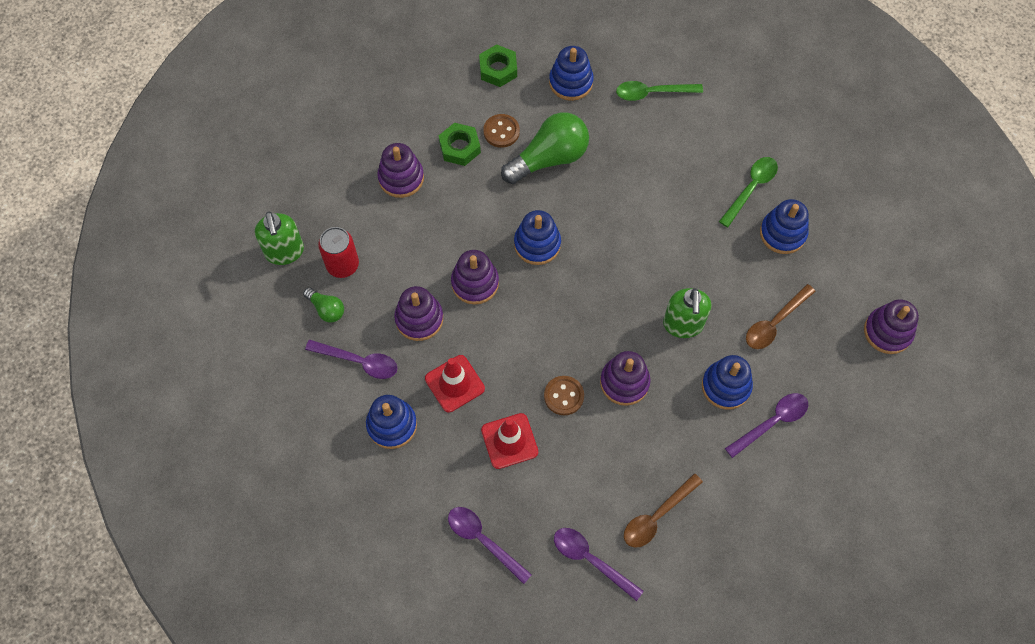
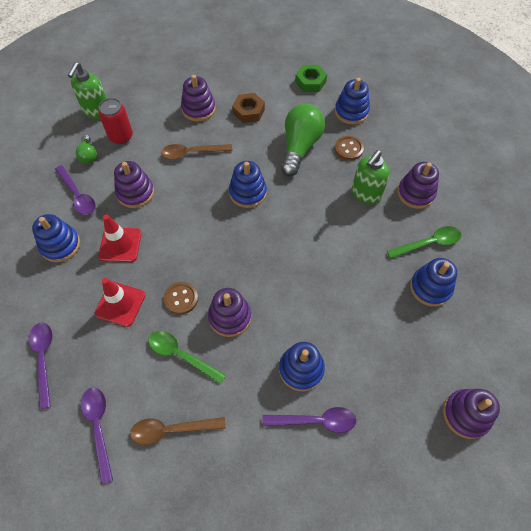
camera: 35 degrees right, 5 degrees down
(460, 147) = (248, 111): green nut -> brown nut
(475, 283) = (188, 192): purple stacking toy -> purple stacking toy (415, 193)
(501, 132) = (282, 116): brown button -> brown button (348, 149)
(549, 158) = (299, 147): green light bulb -> green light bulb turned 75 degrees counterclockwise
(652, 93) = (402, 146): green spoon -> green spoon (181, 355)
(683, 325) = (304, 304): green soap dispenser -> green soap dispenser (365, 194)
(775, 322) = (375, 347): brown spoon -> brown spoon (192, 153)

